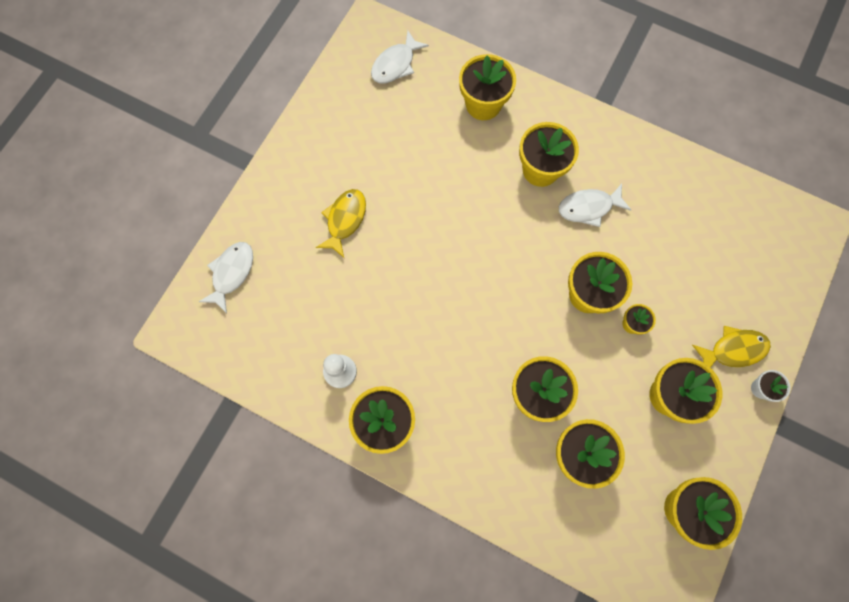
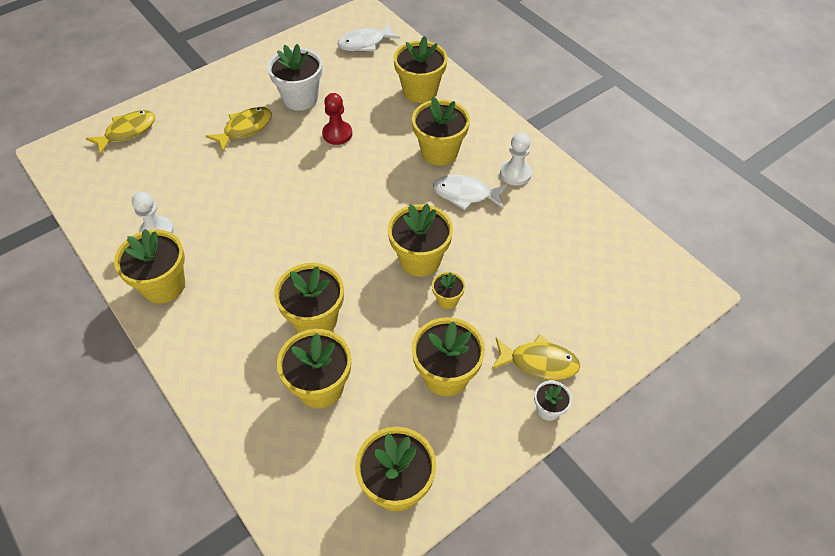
camera: 25 degrees right, 20 degrees down
(231, 273) = (127, 132): white fish -> yellow fish
(375, 161) = (300, 98): none -> white flower pot
(436, 189) = (337, 134): none -> red pawn
(619, 166) = (515, 174): none -> white pawn

